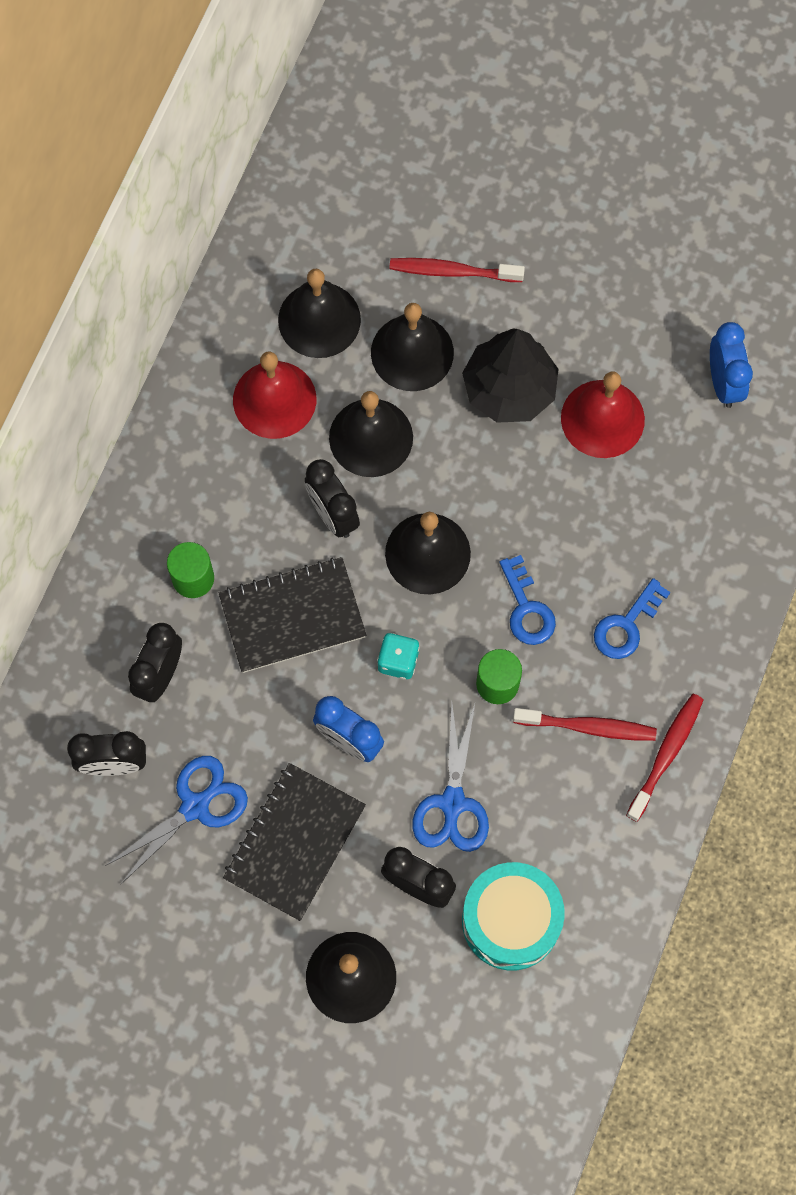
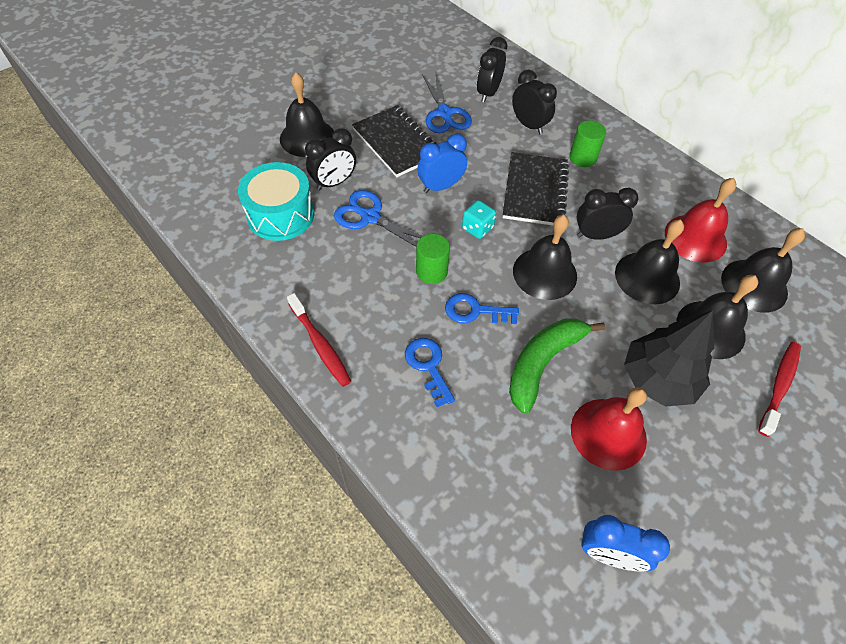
camera: 115 degrees right, 15 degrees down
(555, 510) = (542, 363): none -> green banana
(588, 727) = (370, 308): red toothbrush -> none

